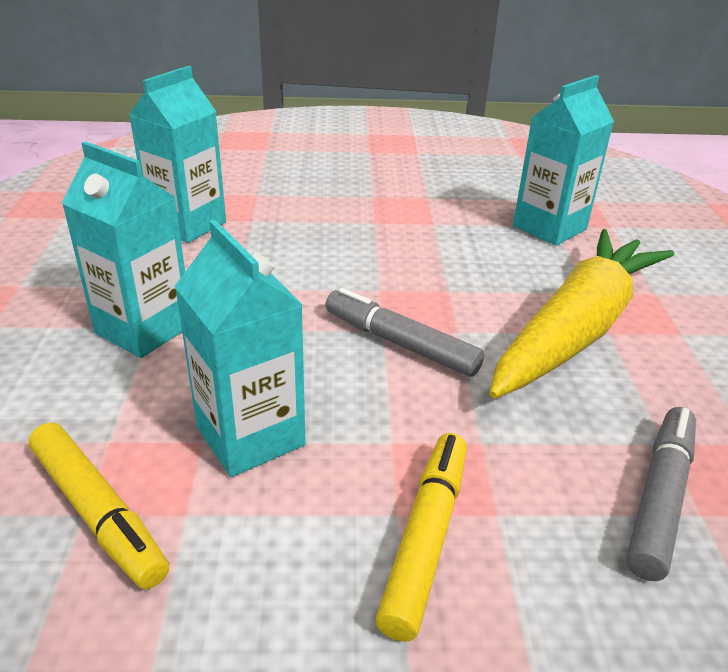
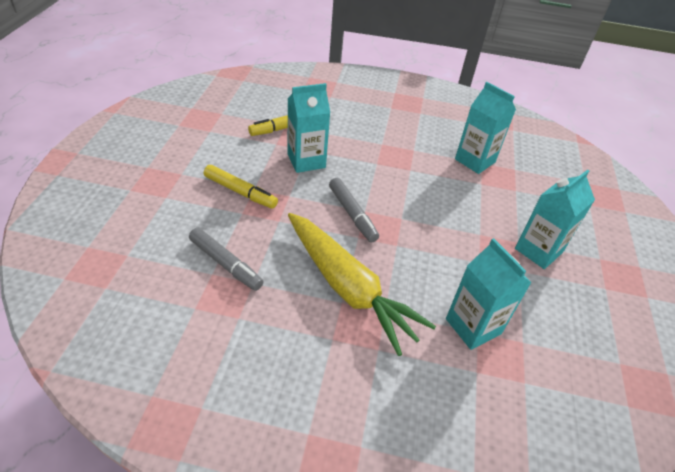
camera: 100 degrees right, 10 degrees up
(144, 329) = (380, 141): turquoise carton -> turquoise carton (538, 250)
(401, 343) = (352, 214): grey marker -> grey marker turned 105 degrees clockwise

